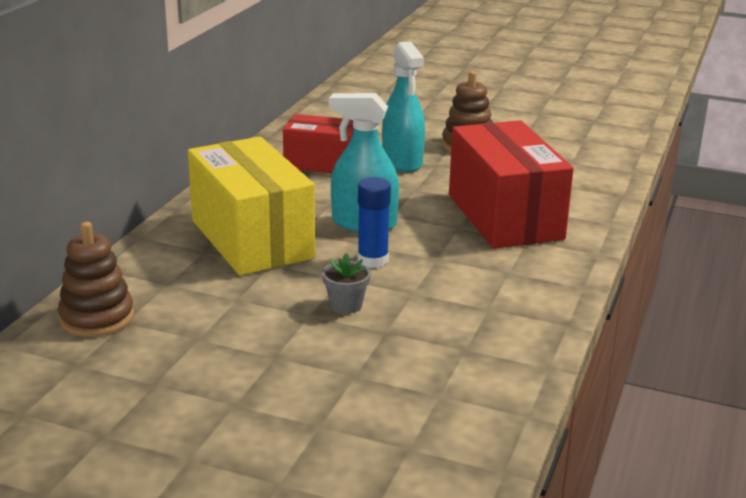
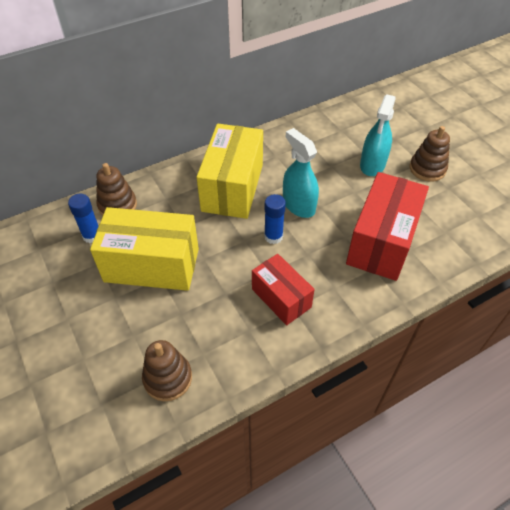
camera: 40 degrees right, 25 degrees up
(100, 362) = (92, 236): none -> blue glue stick
(243, 351) = (152, 265): none -> yellow box
(322, 163) = (326, 145): red box -> red box (281, 298)
(346, 305) = (226, 262): grey flower pot -> none
(428, 438) = (168, 378): none -> brown stacking toy

